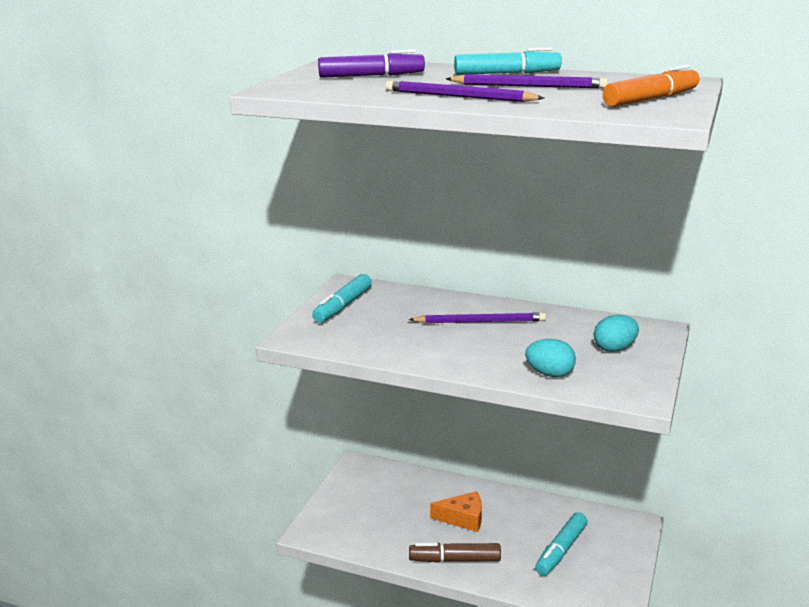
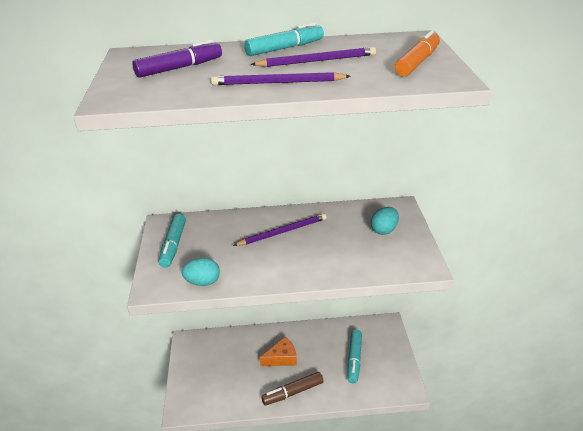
camera: 25 degrees left, 10 degrees up
(549, 374) = (358, 265): turquoise egg -> turquoise egg (203, 282)

